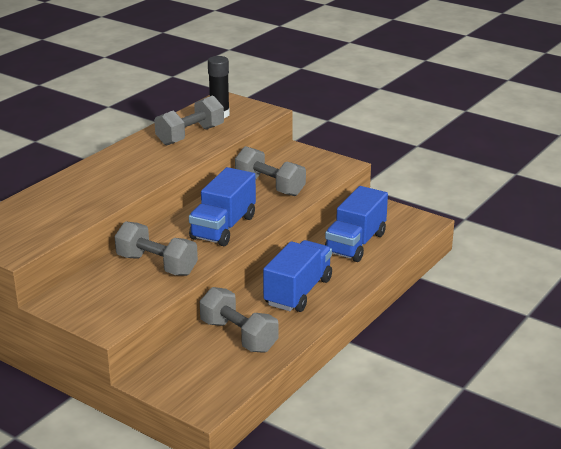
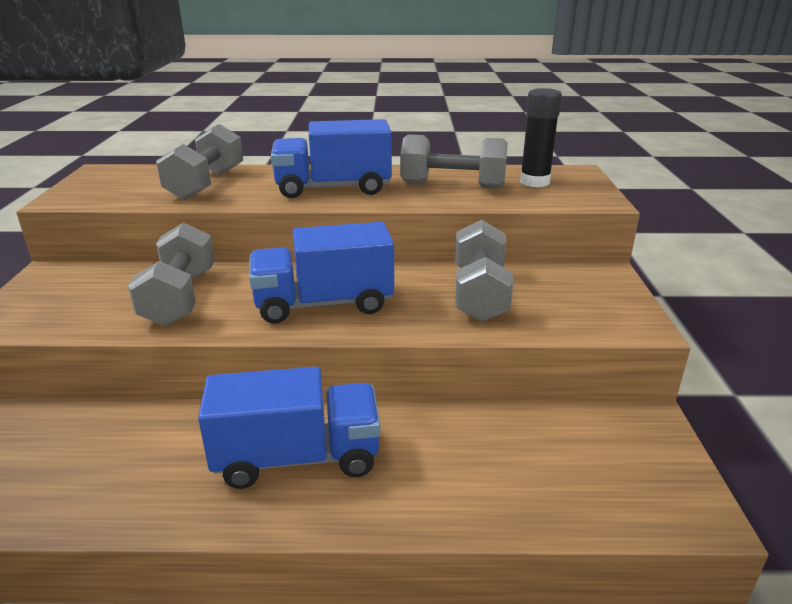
camera: 55 degrees right, 0 degrees up
(238, 336) = (125, 453): grey dumbbell -> grey dumbbell (206, 184)
(355, 243) = (507, 455): blue truck -> blue truck (333, 188)

